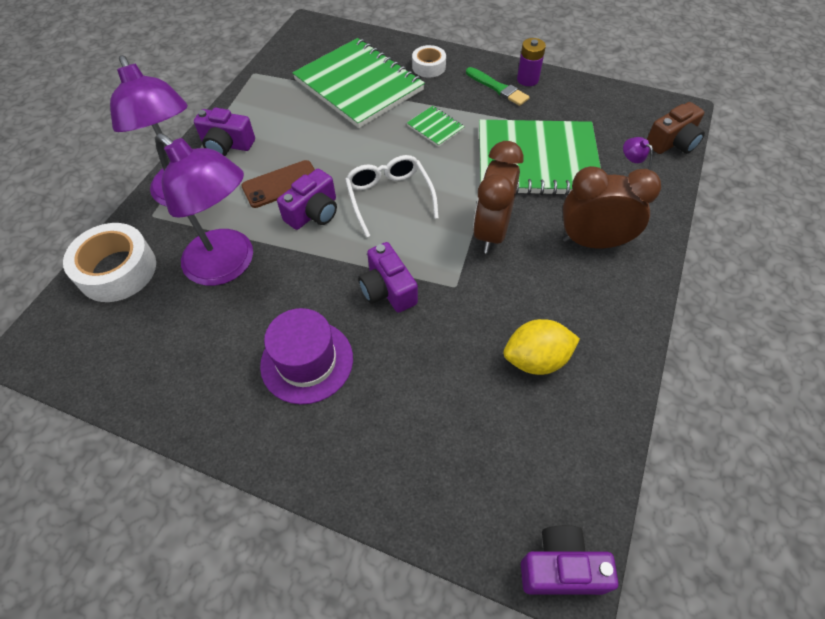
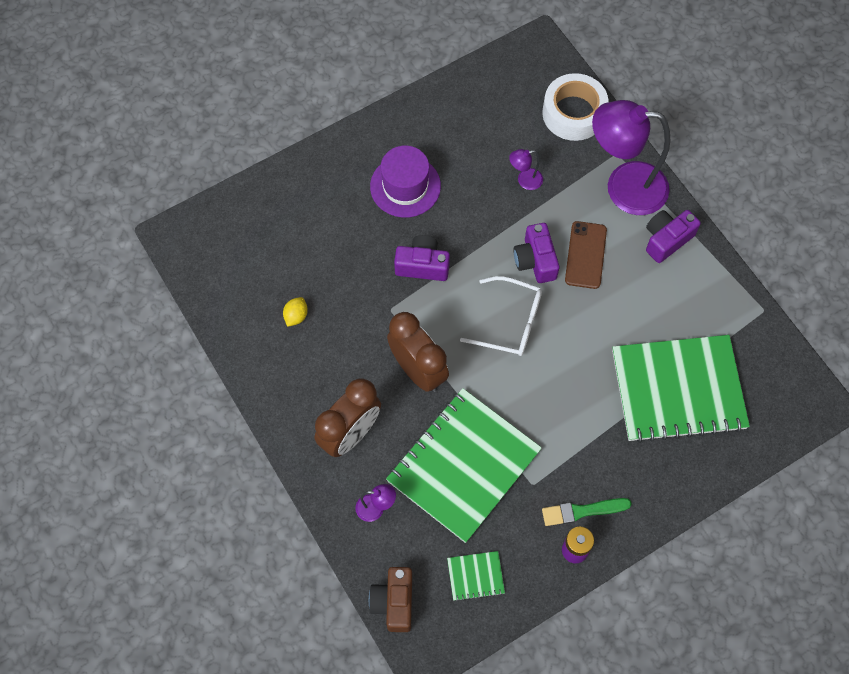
camera: 125 degrees right, 10 degrees up
(228, 265) = (524, 180): purple lamp -> purple lamp, size x0.41
(429, 67) = (662, 472): white tape -> none
(435, 127) = (567, 414): green notebook -> green notebook (475, 576)
(536, 359) = (296, 316): yellow lemon -> yellow lemon, size x0.56
(561, 568) = (180, 234): purple camera -> none

